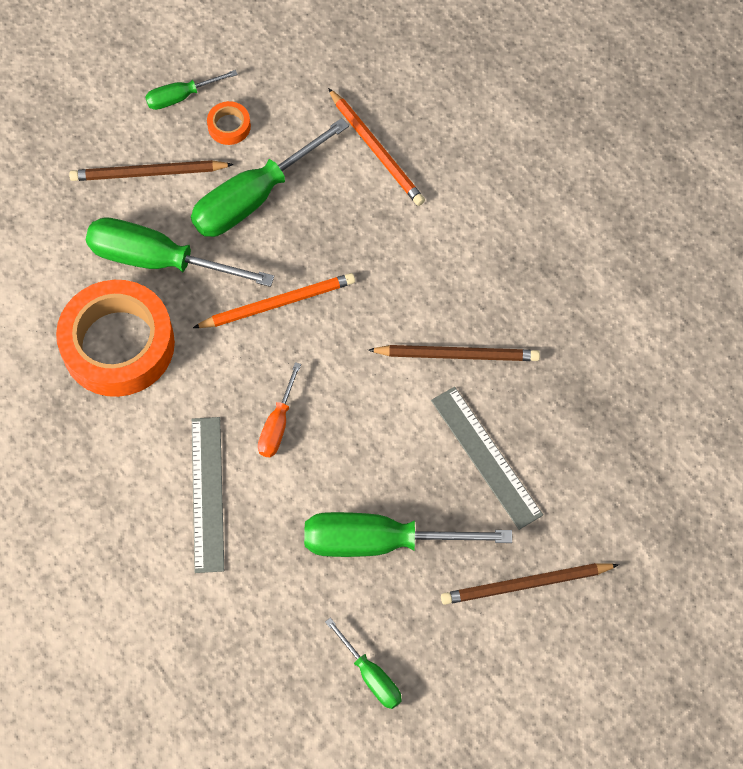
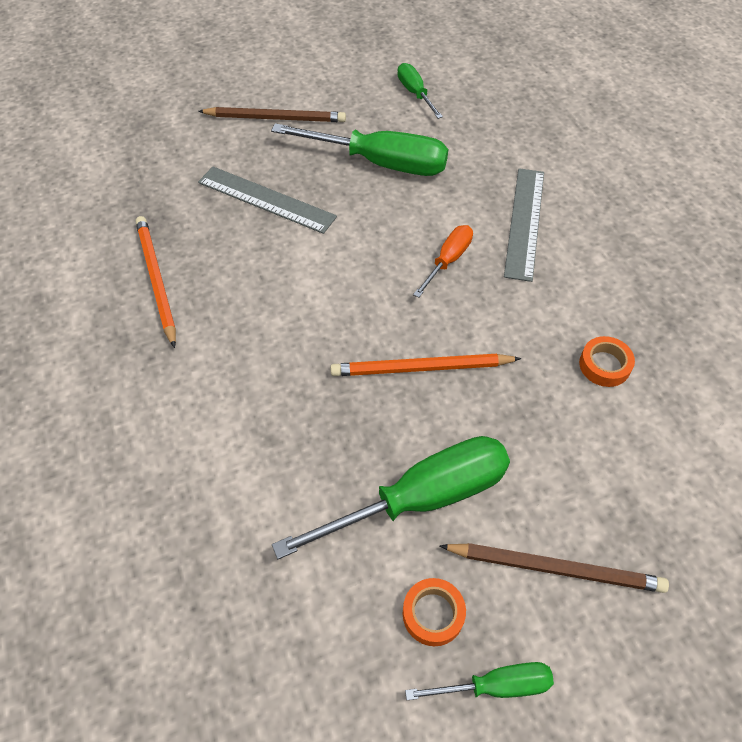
camera: 165 degrees left, 10 degrees down
(118, 344) = (604, 365): orange tape -> orange tape, size x0.40
(158, 260) = (552, 447): green screwdriver -> none
(376, 149) = (247, 526): orange pencil -> orange pencil (156, 280)
(456, 355) = (254, 281): brown pencil -> none
(486, 457) = (266, 199): grey ruler -> grey ruler turned 45 degrees counterclockwise

